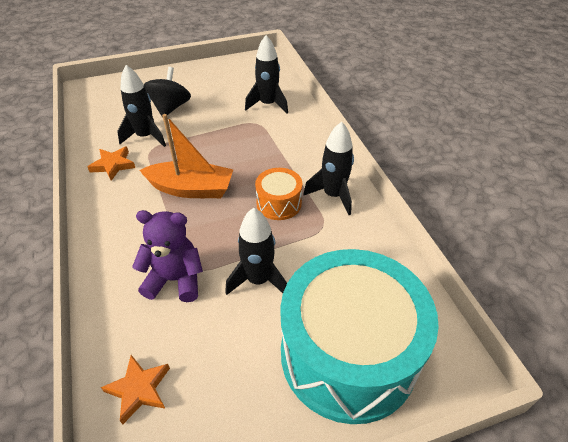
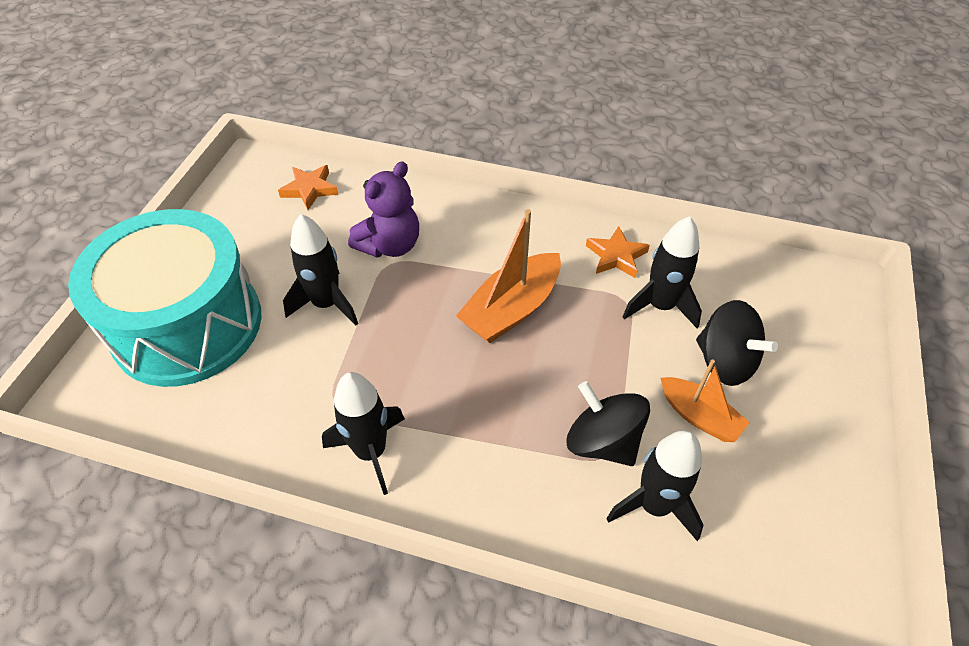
camera: 125 degrees right, 5 degrees up
(210, 106) = (699, 416): none -> orange boat
(250, 126) = (602, 441): none -> black spinning top
(279, 203) = (411, 382): orange drum -> none

